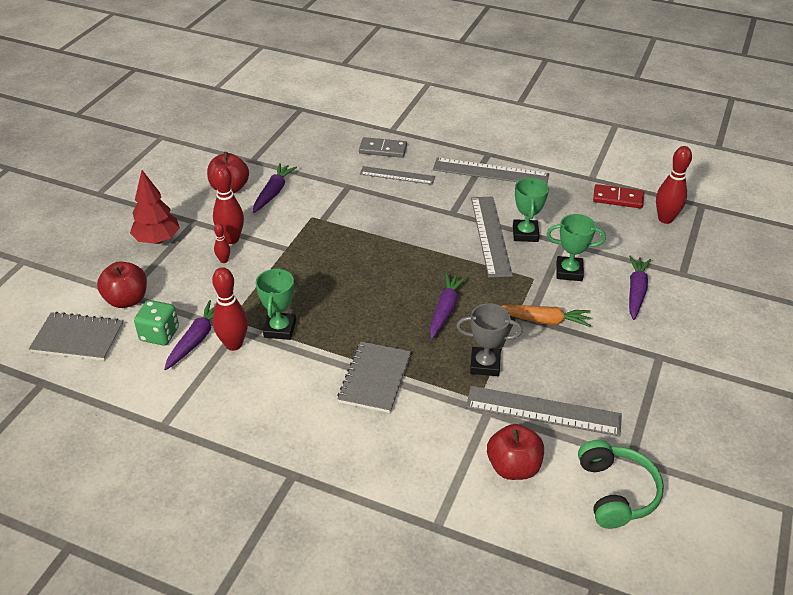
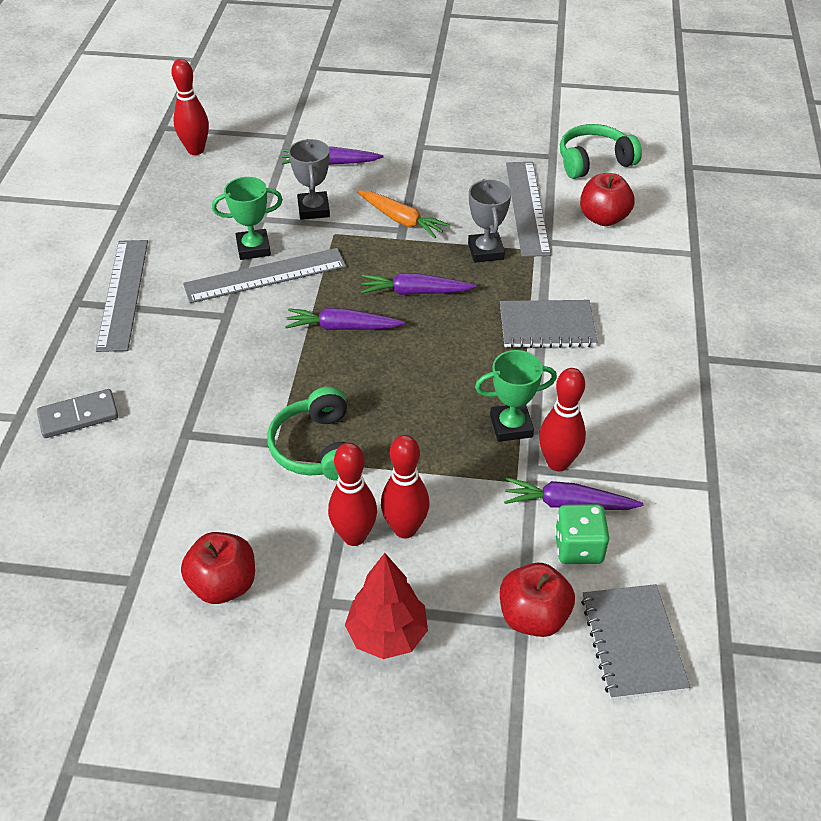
camera: 105 degrees left, 5 degrees up
(224, 260) = (405, 529): red bowling pin -> red bowling pin, size x1.95
(273, 192) = (223, 521): purple carrot -> purple carrot (342, 327)
(309, 235) = (317, 448): none -> green headphones
(383, 149) = (78, 416): grey domino -> grey domino turned 75 degrees clockwise
(397, 175) = (148, 385): grey ruler -> none
(543, 320) = (401, 220): orange carrot -> orange carrot turned 135 degrees clockwise
(569, 271) = (313, 209): green trophy -> grey trophy
(618, 198) = (163, 184): red domino -> none

